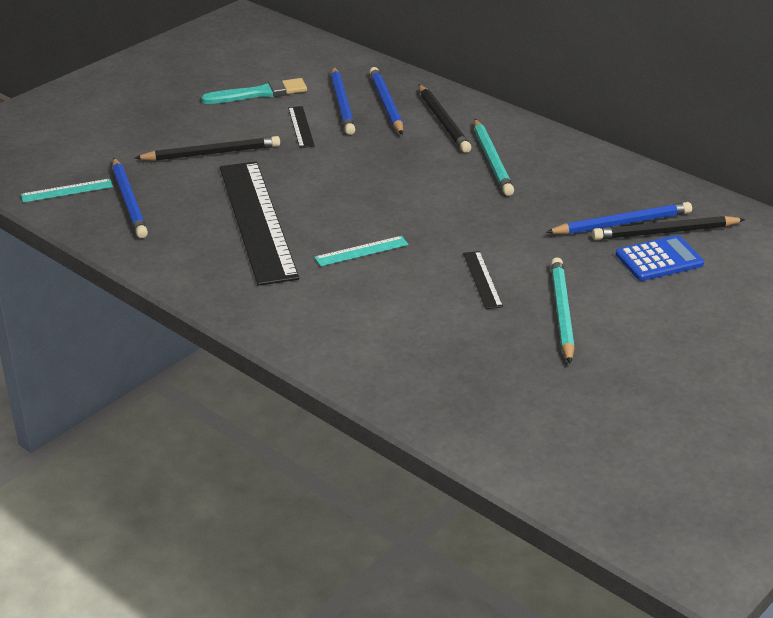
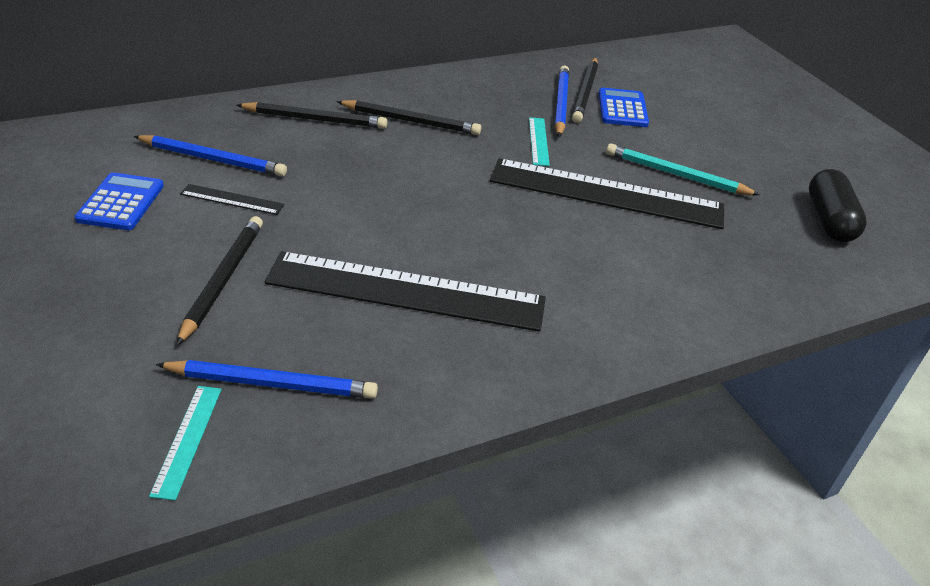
camera: 70 degrees left, 5 degrees up
(259, 93) = (121, 202): turquoise brush -> blue calculator
(361, 251) = (516, 242): turquoise ruler -> turquoise ruler (538, 141)
(386, 104) = (245, 136): blue pencil -> none
(482, 279) = (606, 194): black ruler -> black ruler, size x2.41
(492, 160) = (411, 121): turquoise pencil -> black pencil
(579, 420) = (829, 220): none -> black capsule

